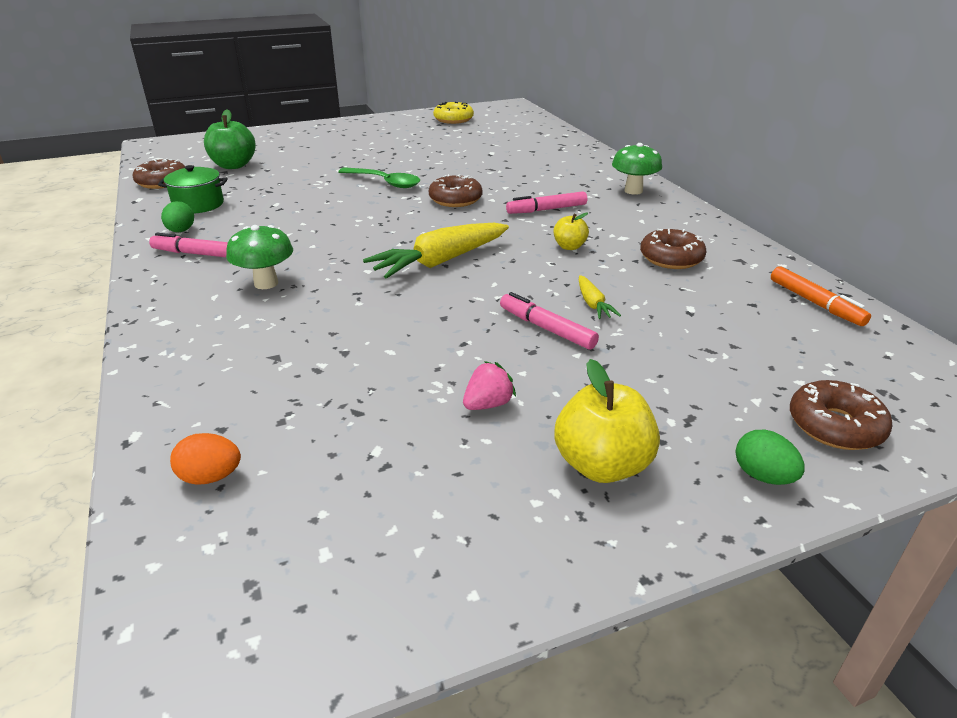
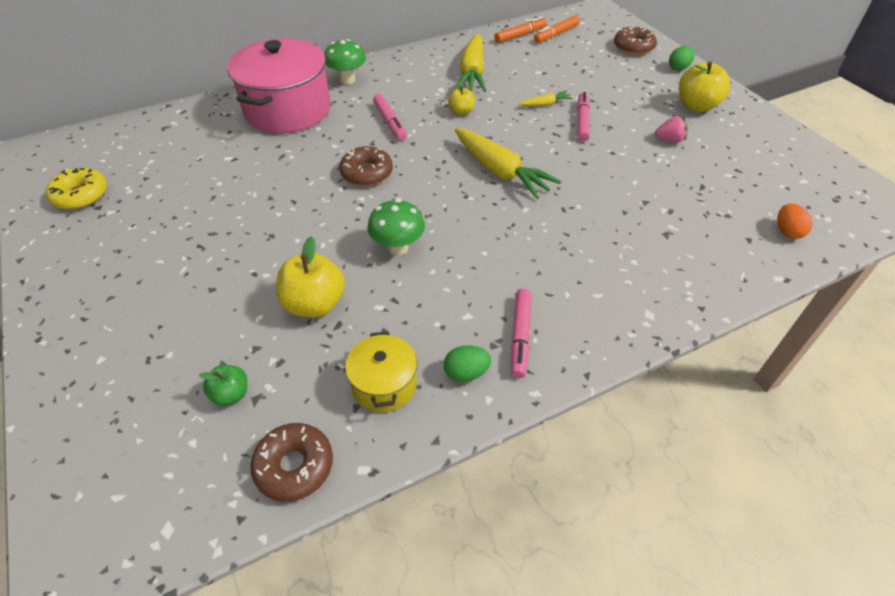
camera: 95 degrees left, 15 degrees up
(198, 204) = (384, 385): green pot -> yellow pot
(233, 165) = (231, 394): green apple -> green apple, size x0.56
(266, 283) = (565, 266): green mushroom -> green mushroom (398, 248)
(295, 184) = (315, 304): none -> yellow apple
(385, 182) = (316, 227): green spoon -> none
(488, 404) = (669, 140): pink strawberry -> pink strawberry turned 135 degrees clockwise
(546, 328) = (582, 121): pink marker -> pink marker turned 150 degrees clockwise
(568, 168) = (288, 110): none -> pink pot
(671, 258) = (472, 73): brown donut -> yellow carrot
(841, 339) = (556, 34): none -> orange marker

